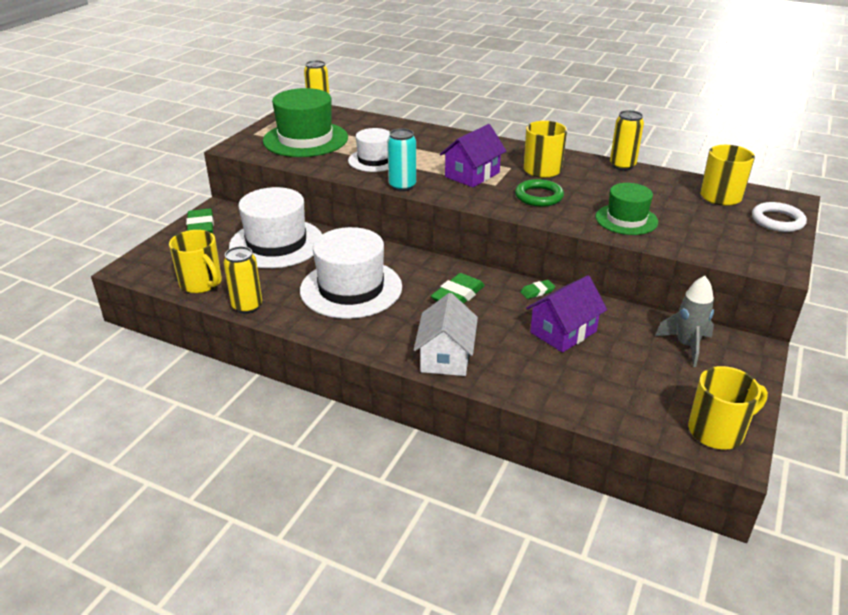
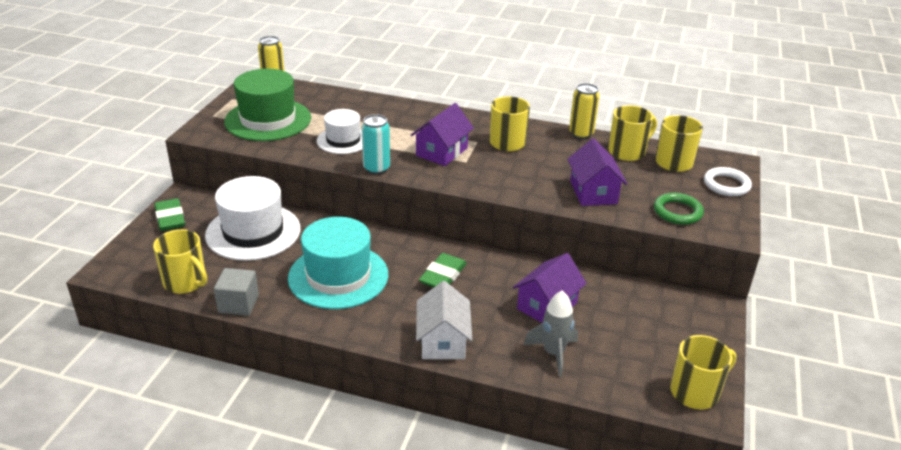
camera: 10 degrees left, 0 degrees up
(247, 306) = (238, 304): yellow can -> grey cube
(351, 288) = (338, 276): white hat -> turquoise hat
(537, 291) = (516, 266): green eraser -> none
(539, 196) = (509, 172): green ring -> green ring (677, 212)
(626, 219) = (593, 192): green hat -> purple house
(670, 184) = (627, 152): none -> yellow mug
(686, 346) = (658, 310): grey rocket -> grey rocket (553, 353)

